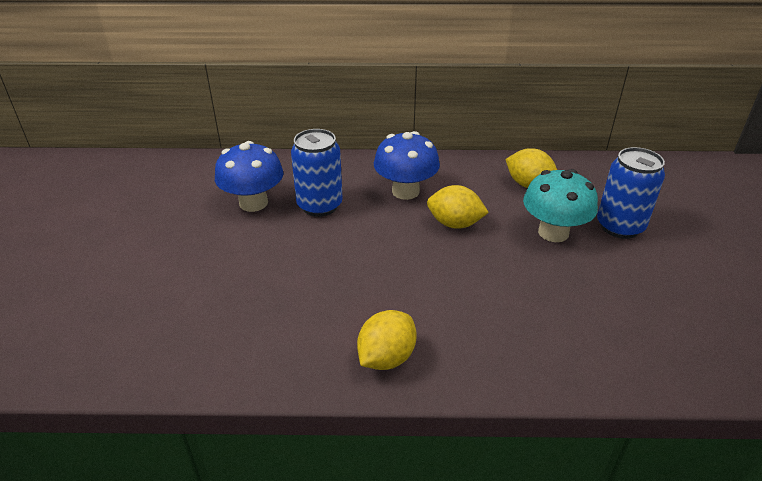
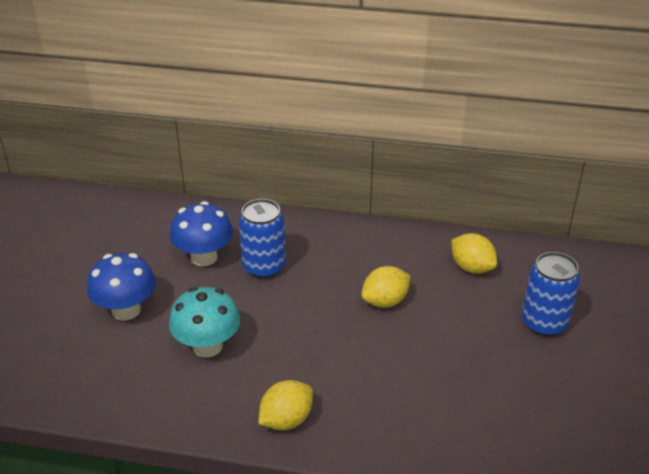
camera: 10 degrees right, 0 degrees up
(405, 191) = (348, 261): blue mushroom -> blue mushroom (126, 310)
(454, 224) = (385, 301): yellow lemon -> yellow lemon turned 60 degrees counterclockwise
(553, 232) = (476, 322): turquoise mushroom -> turquoise mushroom (207, 346)

